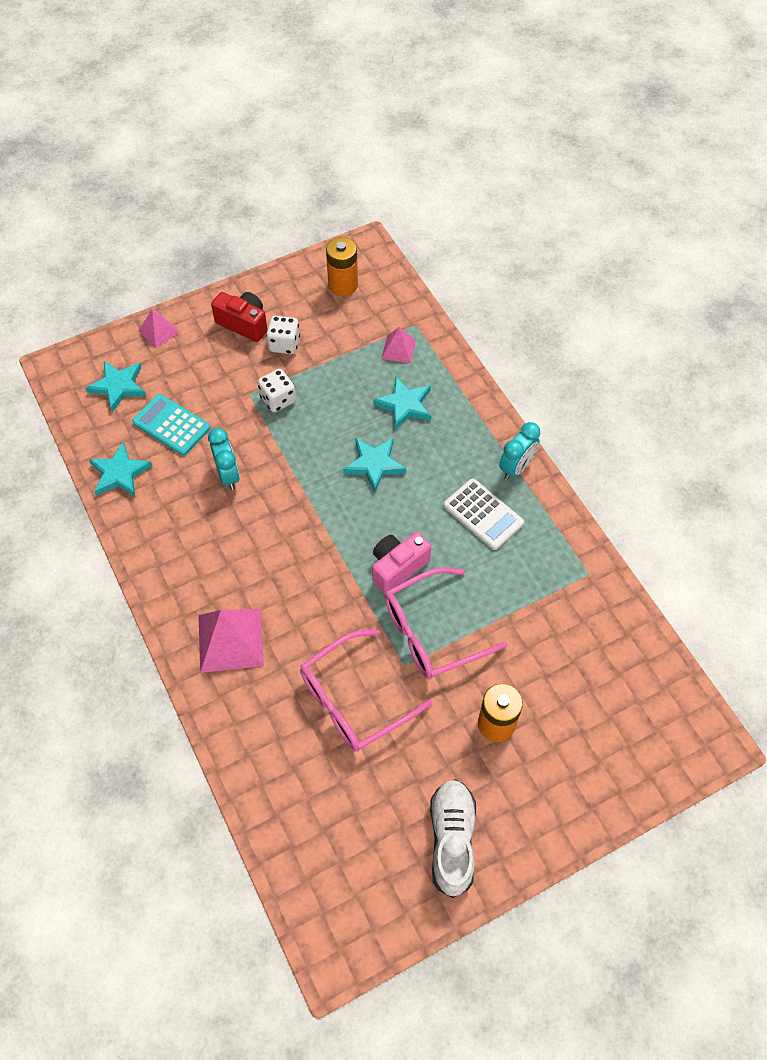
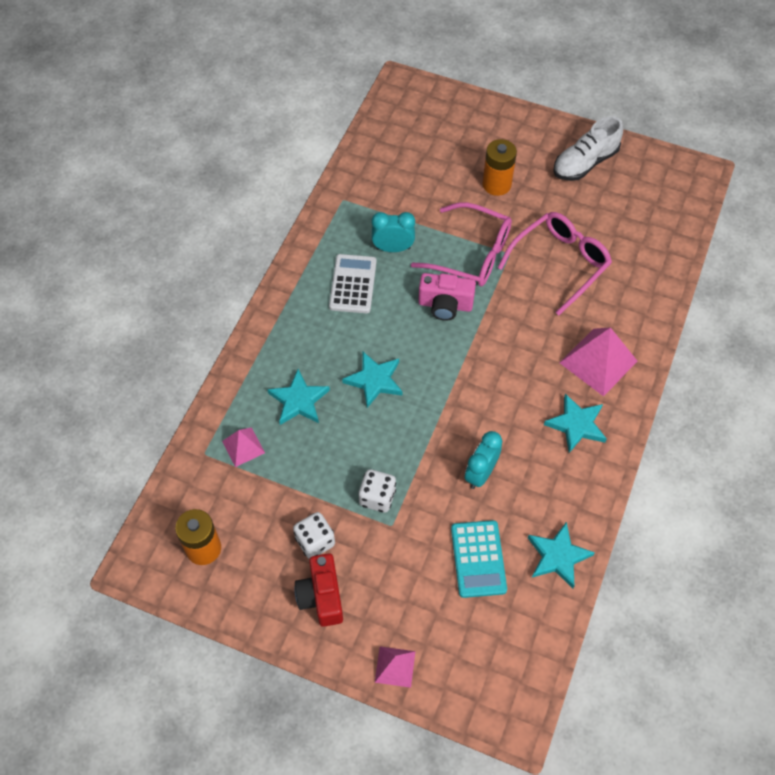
camera: 130 degrees left, 0 degrees up
(118, 386) = (483, 642): turquoise star -> turquoise star (576, 425)
(354, 699) = (560, 263): pink glasses -> pink glasses turned 60 degrees counterclockwise
(516, 468) = (292, 290): turquoise clock -> turquoise clock (393, 248)

